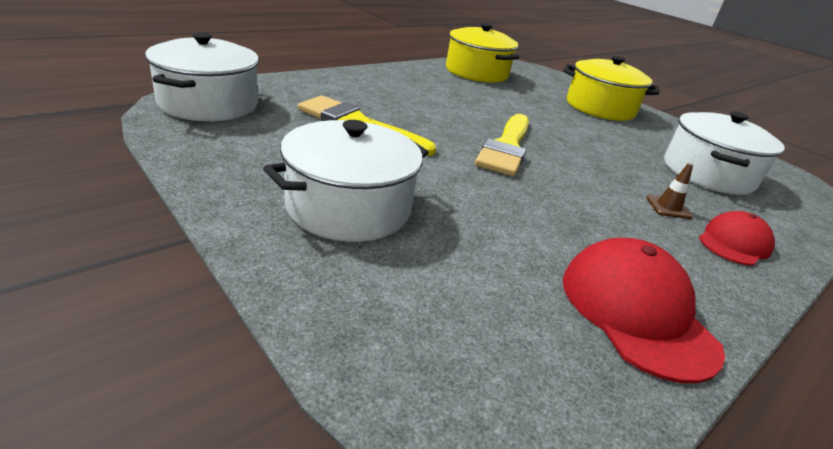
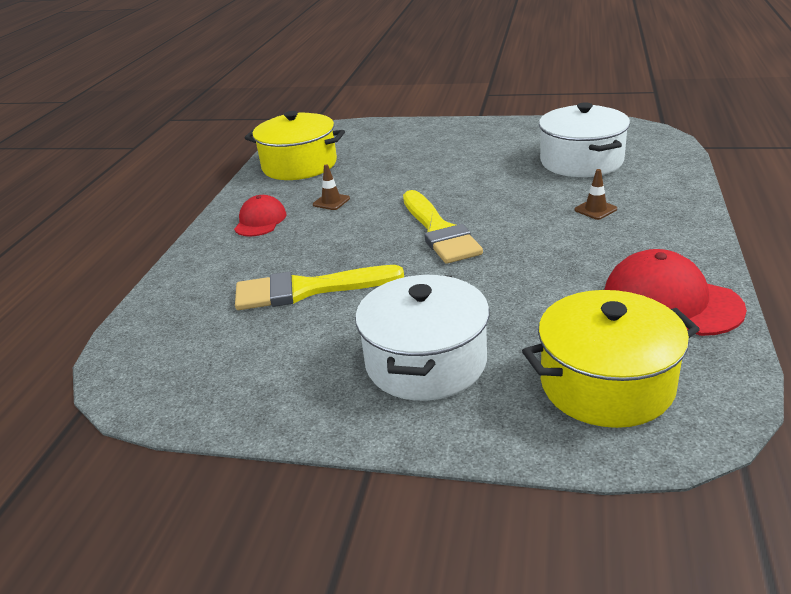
camera: 30 degrees left, 0 degrees up
(208, 104) = (152, 362): white pot -> none
(462, 96) = (331, 202): none -> brown traffic cone
(600, 108) = (441, 142): yellow pot -> yellow pot (606, 384)
(734, 243) = (658, 212): red cap -> red cap (260, 221)

